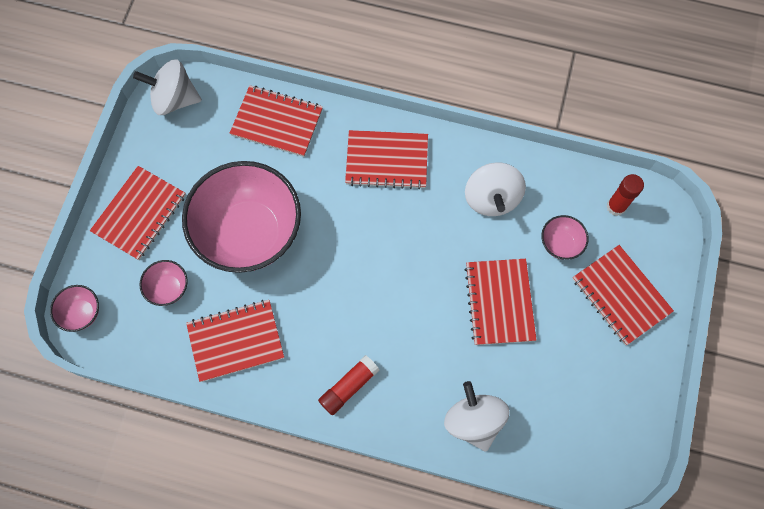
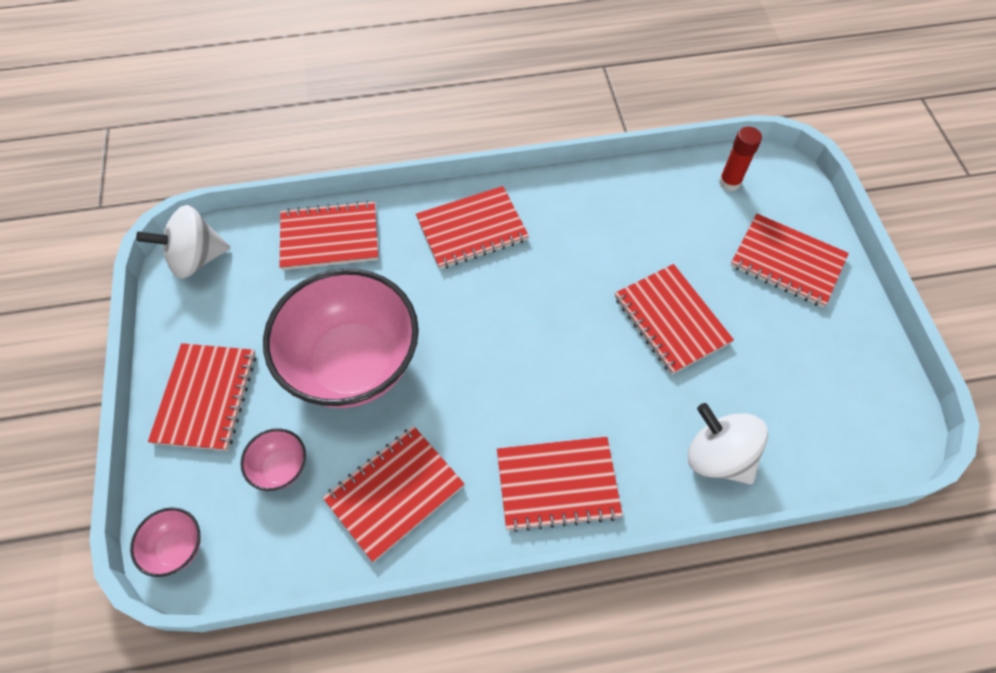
camera: 25 degrees left, 10 degrees down
(349, 387) = (557, 484): red glue stick -> red notebook
(491, 198) = (602, 223): white spinning top -> none
(560, 244) = (697, 238): pink bowl -> none

